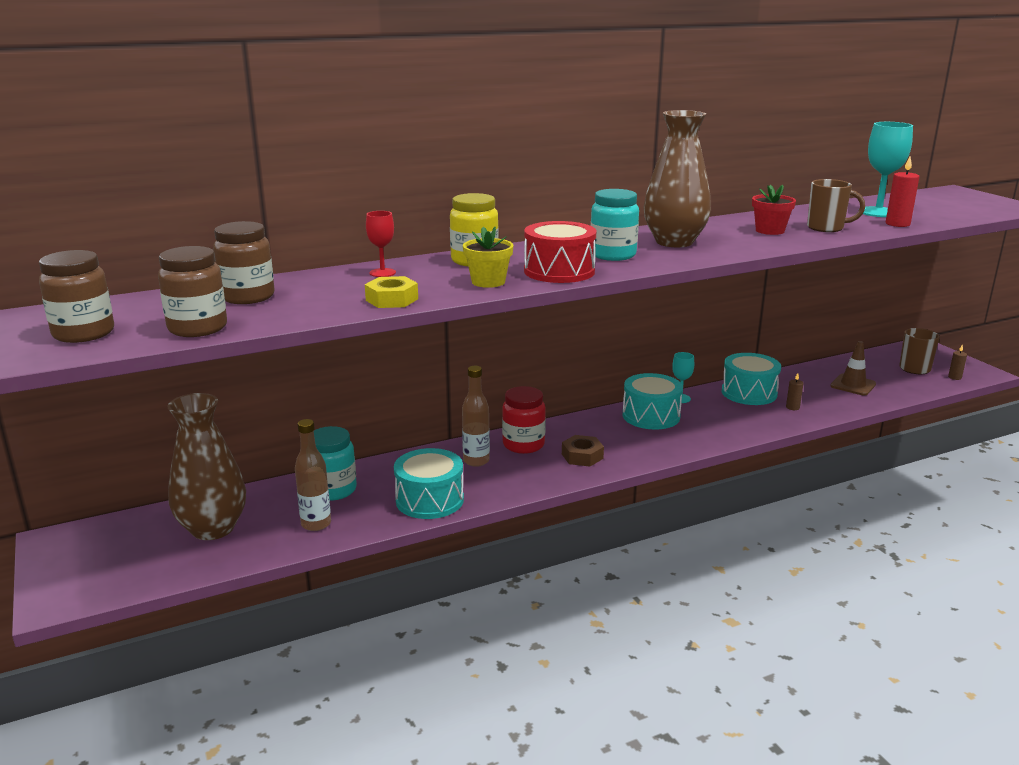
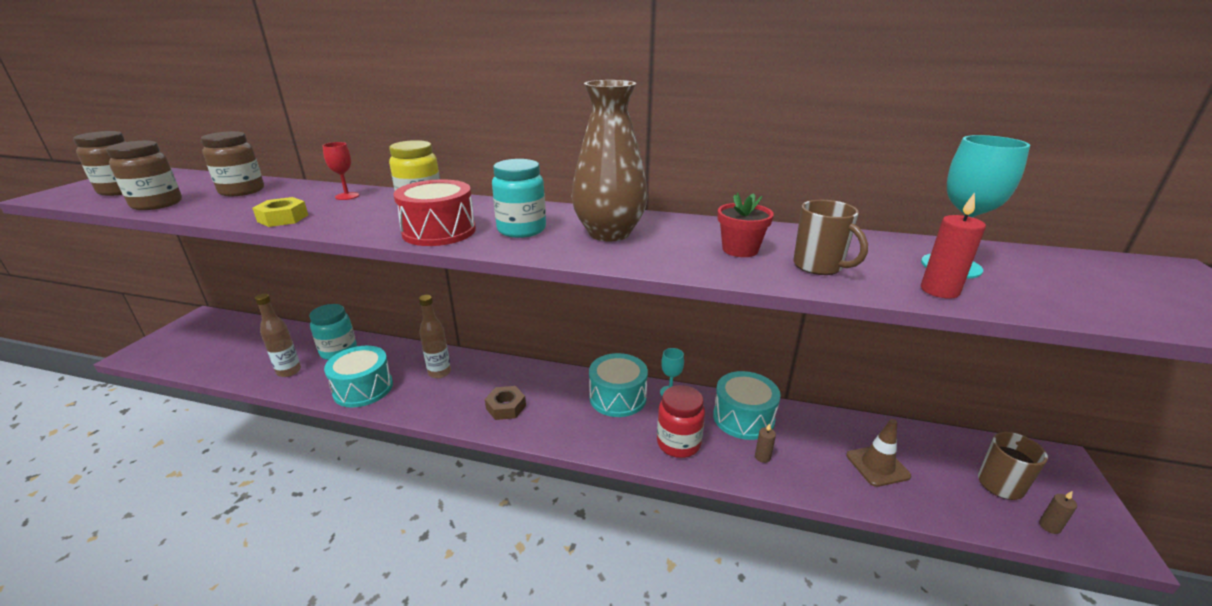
camera: 40 degrees right, 5 degrees up
(213, 528) = (253, 346): brown vase -> none
(488, 282) = (371, 224): yellow flower pot -> none
(523, 445) = (488, 375): red jar -> red jar (678, 443)

